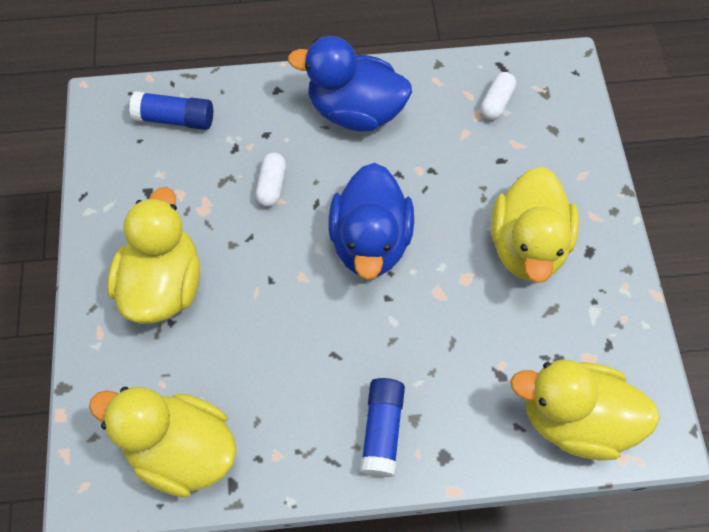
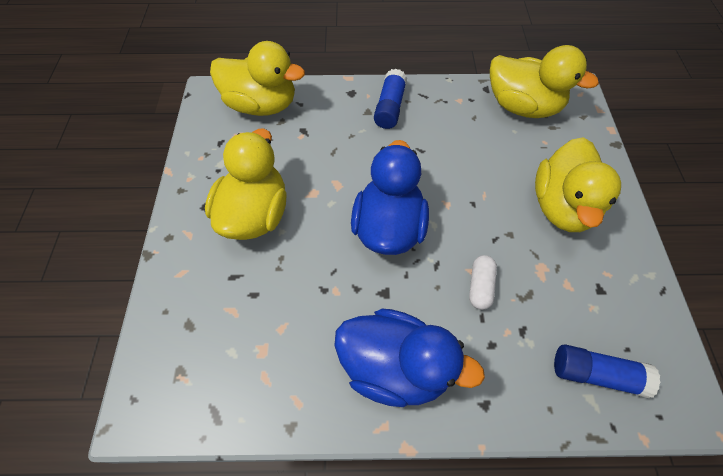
camera: 175 degrees left, 5 degrees down
(496, 102) = (237, 364): white capsule -> none

